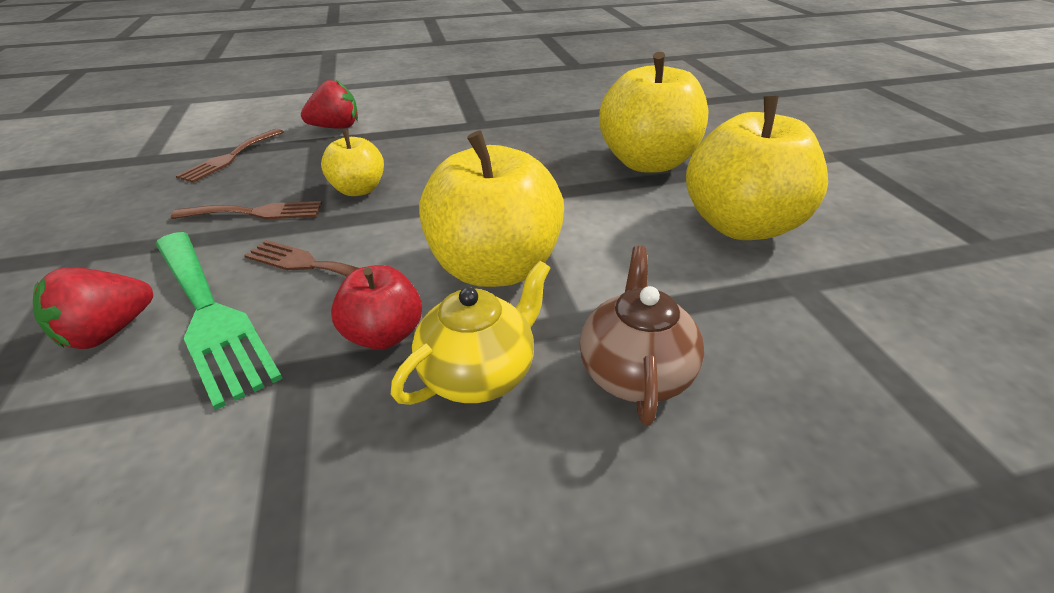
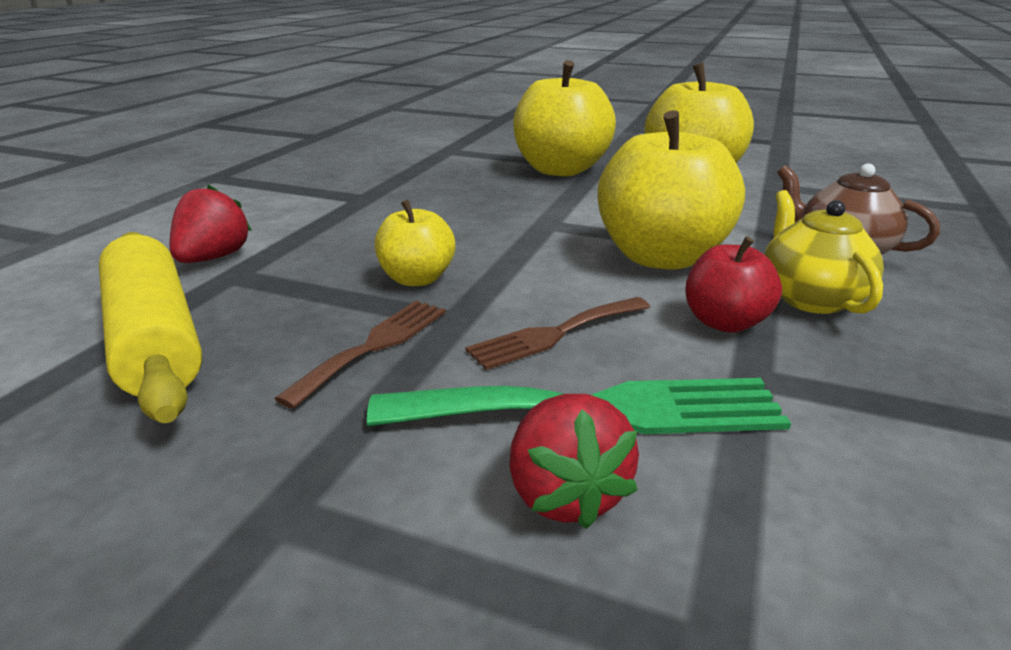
camera: 55 degrees left, 10 degrees down
(230, 157) = (155, 339): brown fork -> yellow rolling pin

